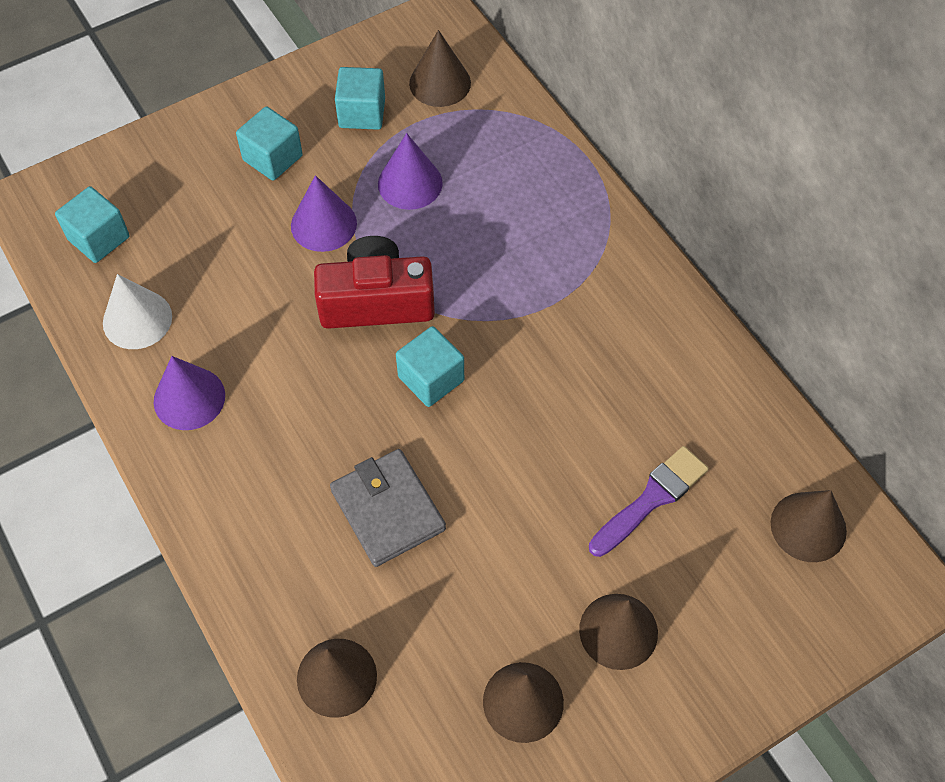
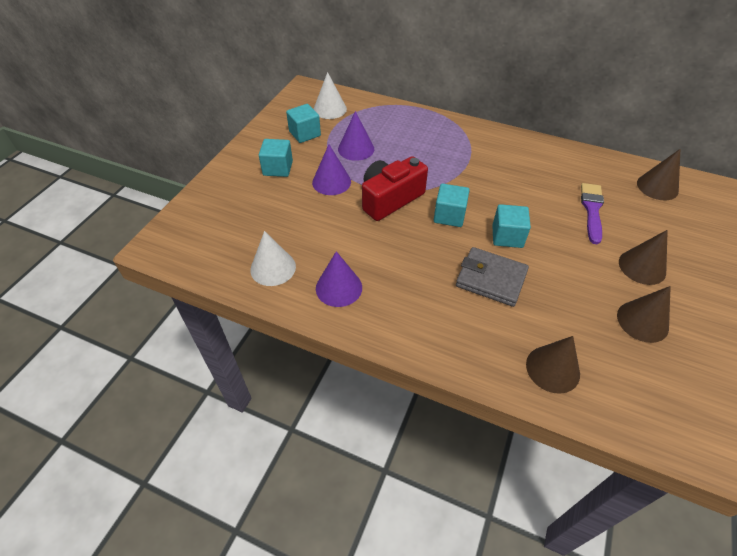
camera: 35 degrees left, 10 degrees down
(98, 238) = (214, 243): turquoise cube -> turquoise cube (507, 236)
(440, 83) = (330, 109): brown cone -> white cone

